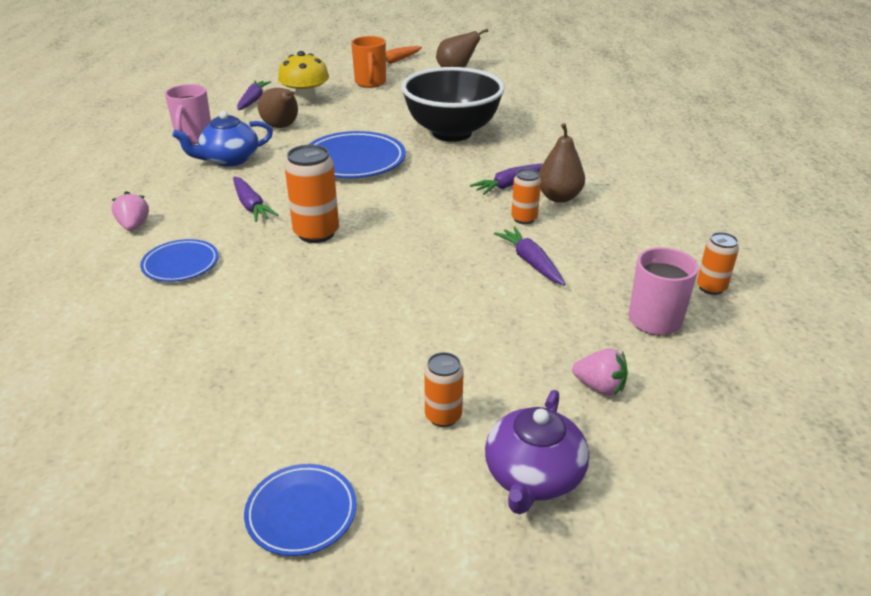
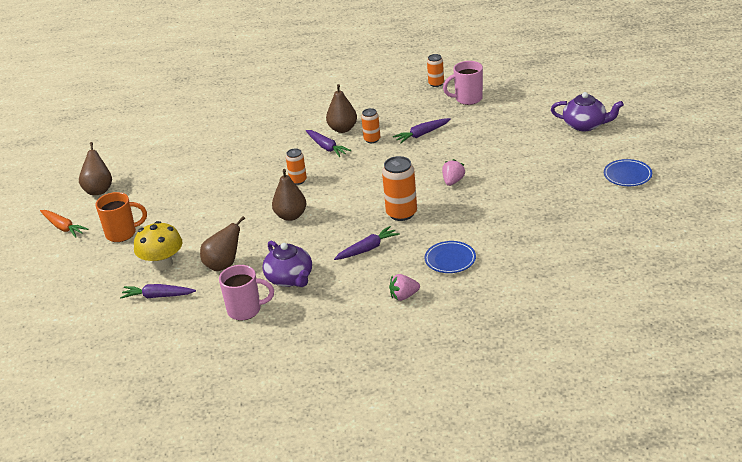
camera: 90 degrees left, 0 degrees up
(229, 159) = (290, 278): blue teapot -> purple teapot
(354, 161) = (291, 216): blue plate -> brown pear
(443, 416) = (557, 149): orange can -> orange can (298, 180)
(452, 133) = (240, 178): black bowl -> none
(599, 387) = (524, 112): pink strawberry -> pink strawberry (453, 181)

